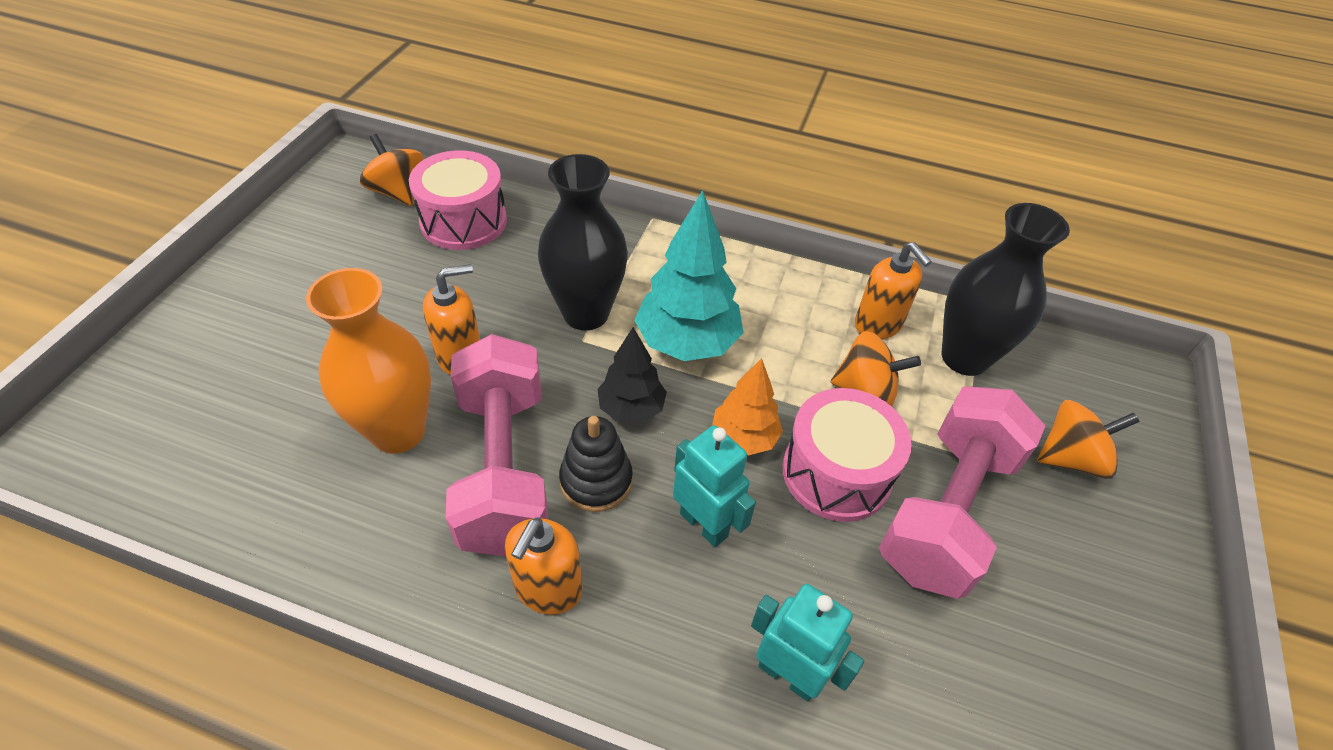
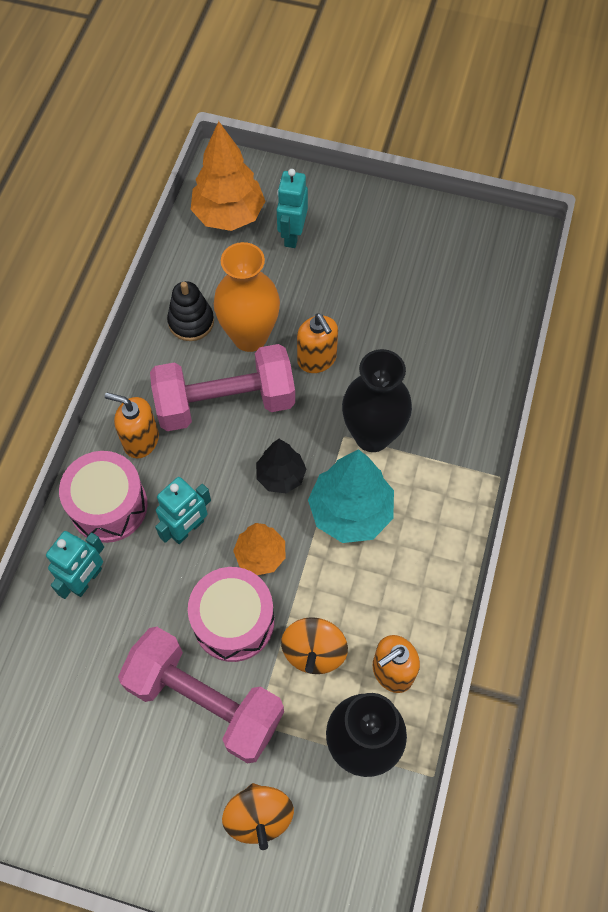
camera: 90 degrees right, 15 degrees up
(153, 447) = (228, 215): none -> orange tree
(237, 369) = (292, 235): none -> turquoise robot
(398, 192) = (491, 279): orange spinning top -> none
(463, 221) = (464, 332): pink drum -> pink drum (108, 506)
(596, 480) = (218, 459): black stacking toy -> black stacking toy (191, 322)

